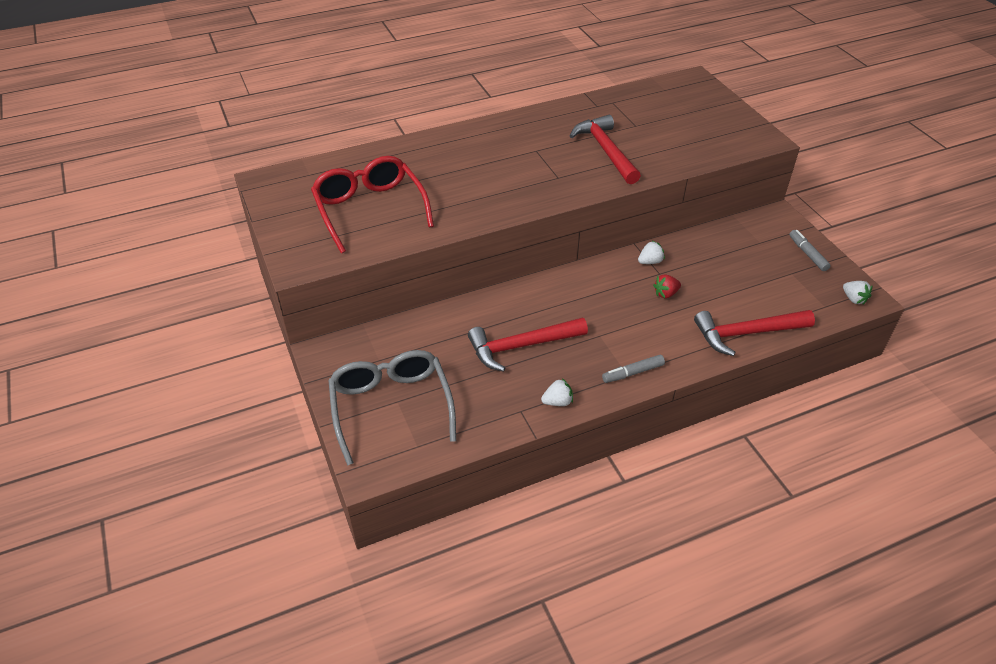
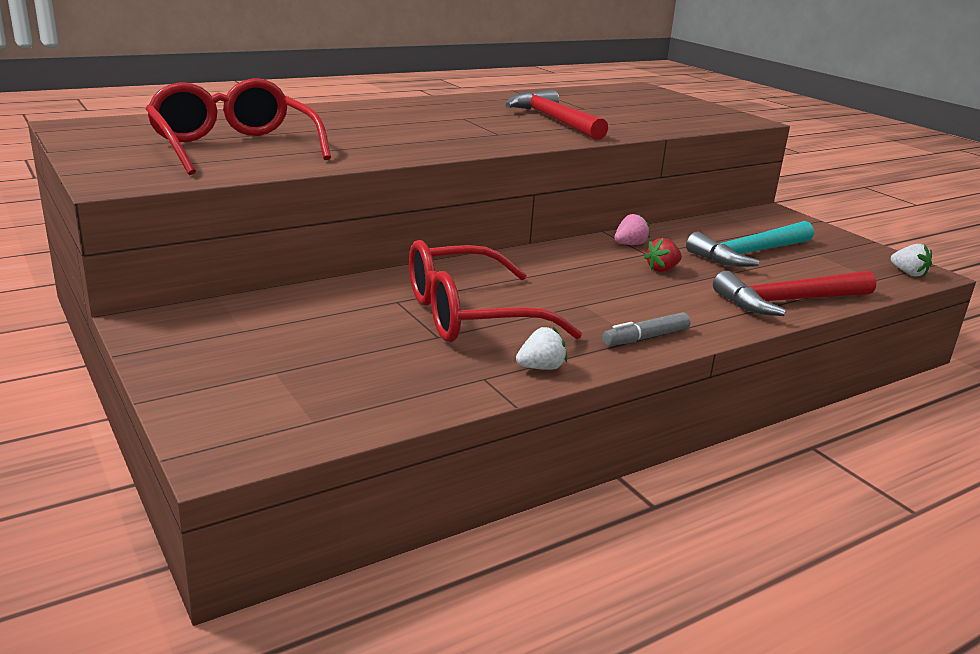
camera: 10 degrees left, 20 degrees down
(391, 407) = (265, 379): grey glasses -> none
(522, 346) = (471, 315): red hammer -> red glasses
(650, 262) = (630, 244): white strawberry -> pink strawberry
(738, 273) = (750, 254): none -> turquoise hammer
(807, 254) = (828, 240): grey marker -> none

